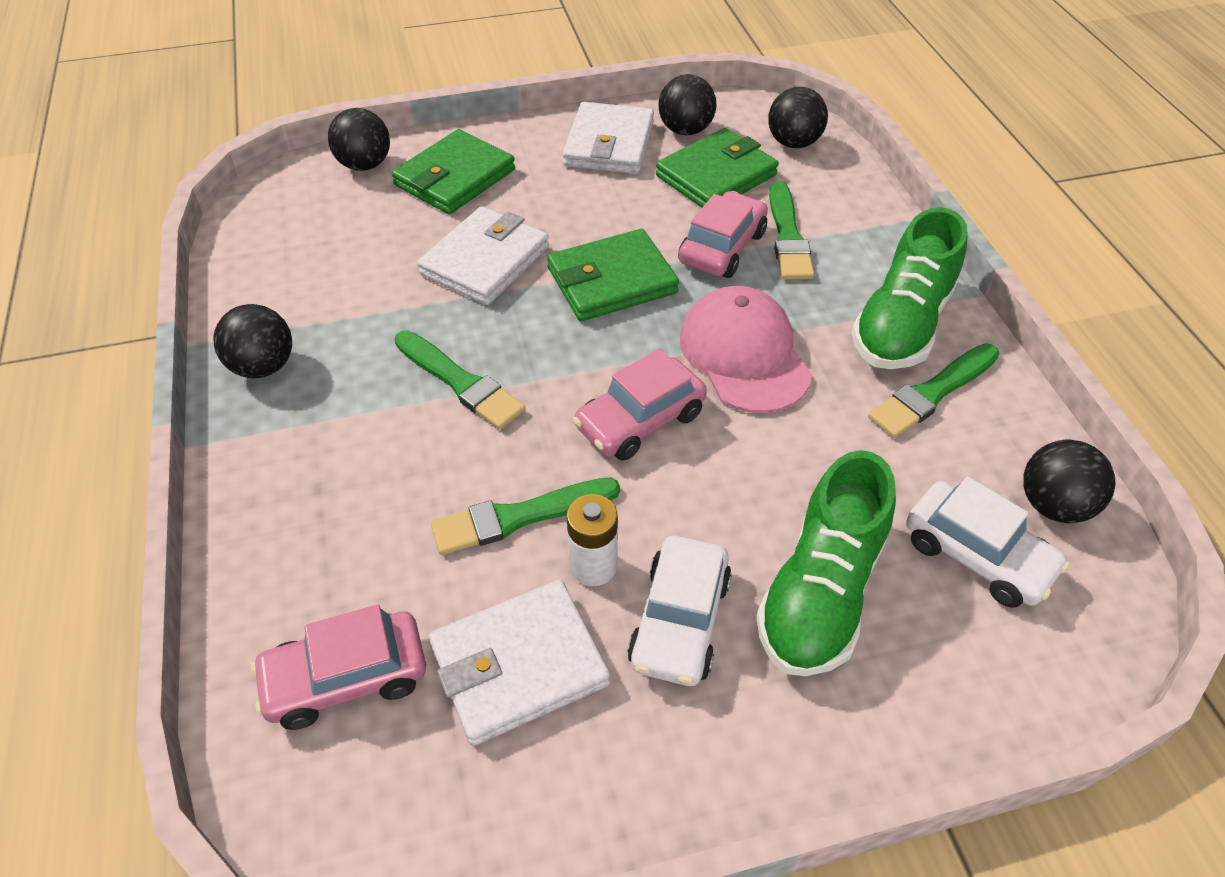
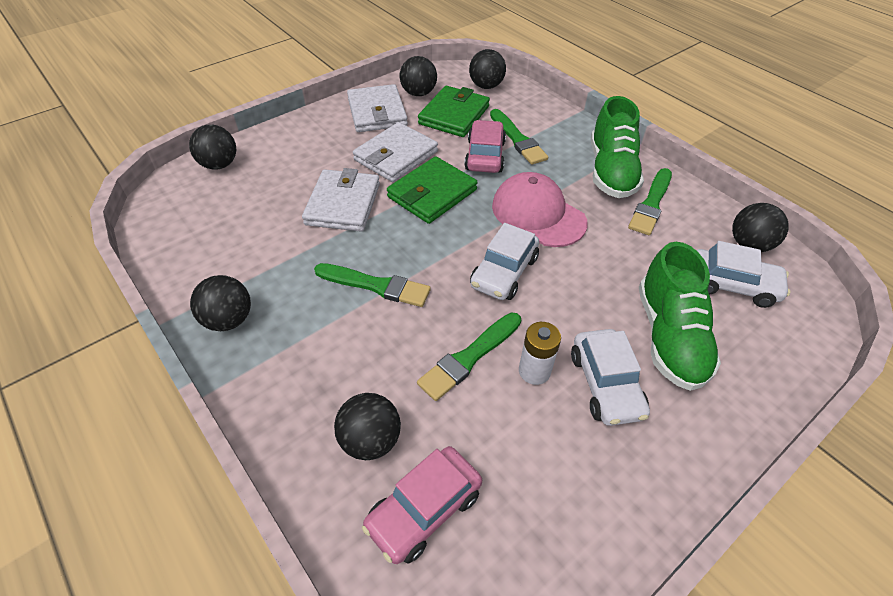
camera: 25 degrees left, 0 degrees up
(336, 571) = (370, 440): none -> black ball
(455, 177) = (289, 157): green wallet -> none
(519, 665) = (530, 451): white wallet -> white wallet (396, 156)
(640, 421) = (504, 272): pink car -> white car

